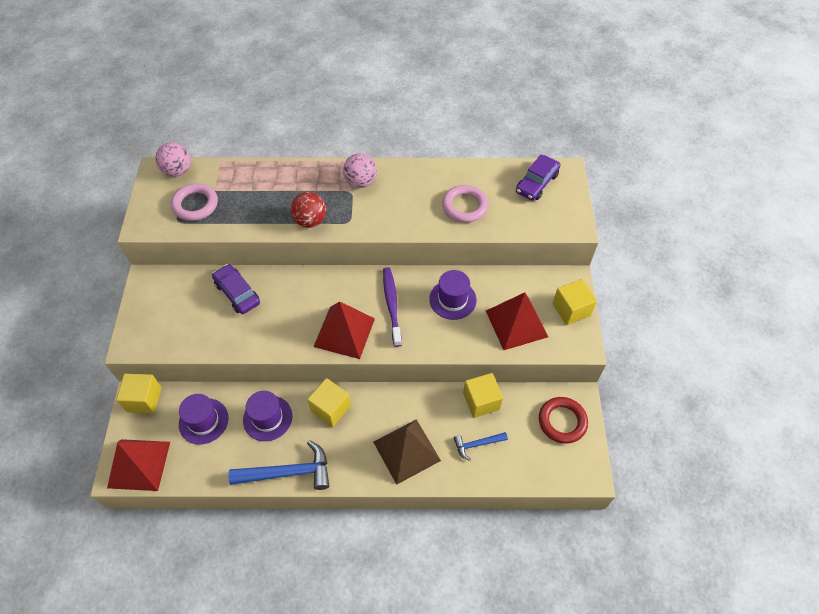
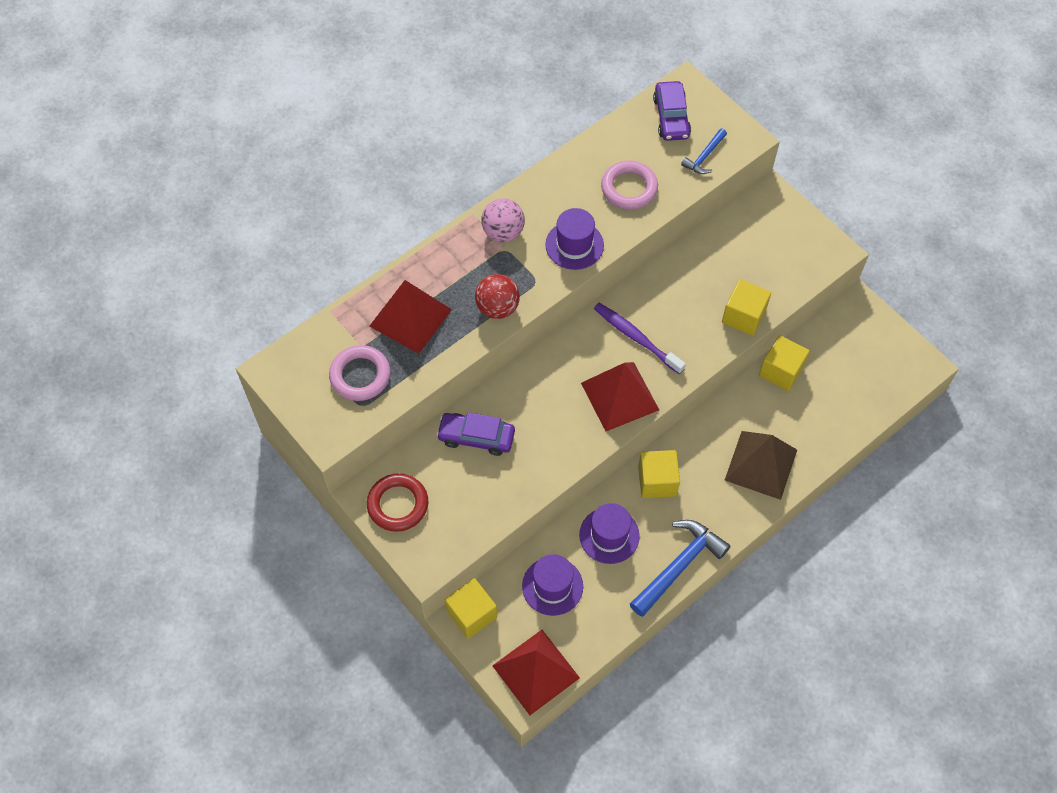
camera: 40 degrees left, 5 degrees up
(178, 171) = (297, 354): pink ball -> none
(452, 299) = (685, 291): purple hat -> purple hat (574, 245)
(477, 444) = (813, 412): blue hammer -> blue hammer (704, 157)
(516, 323) = (762, 272): red pyramid -> red pyramid (410, 317)
(562, 421) = (863, 336): red ring -> red ring (398, 504)
(571, 310) = (796, 224): yellow cube -> yellow cube (743, 316)

